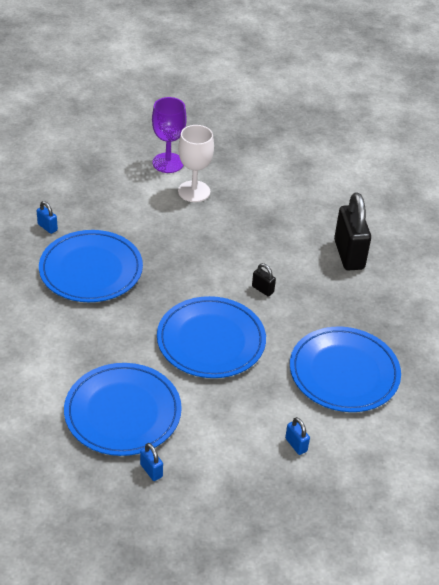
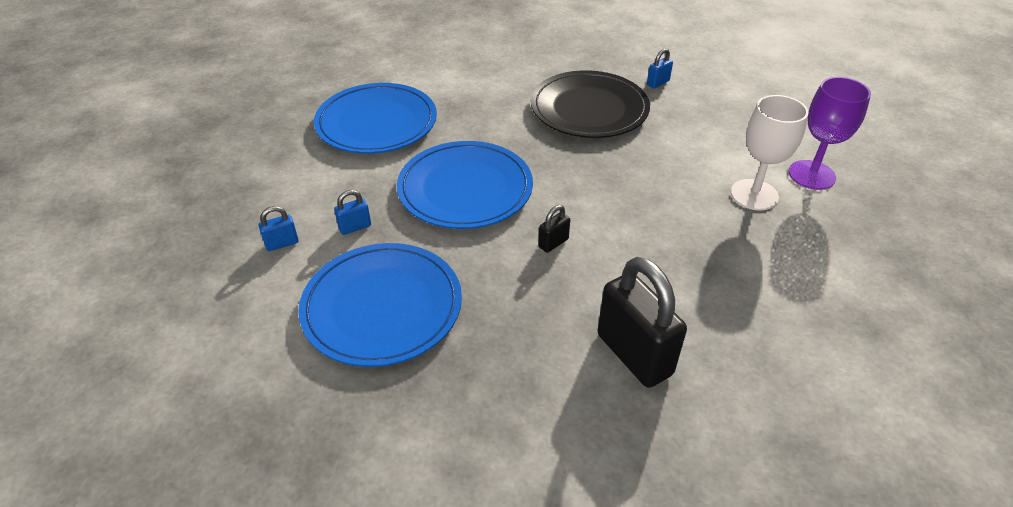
camera: 100 degrees right, 0 degrees up
(91, 270) = (589, 109): blue plate -> black plate
(151, 470) = (296, 137): blue padlock -> blue padlock (355, 227)
(349, 254) = (634, 354): black padlock -> black padlock turned 60 degrees clockwise

